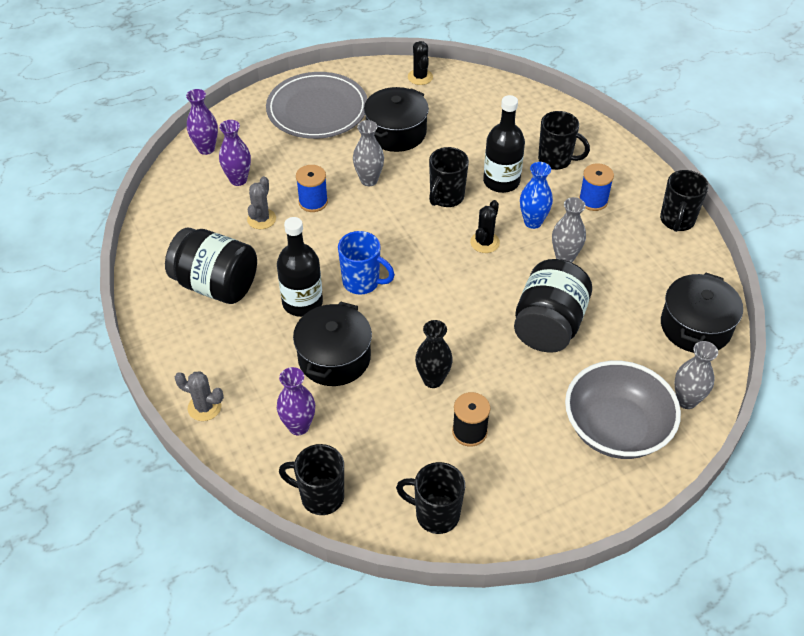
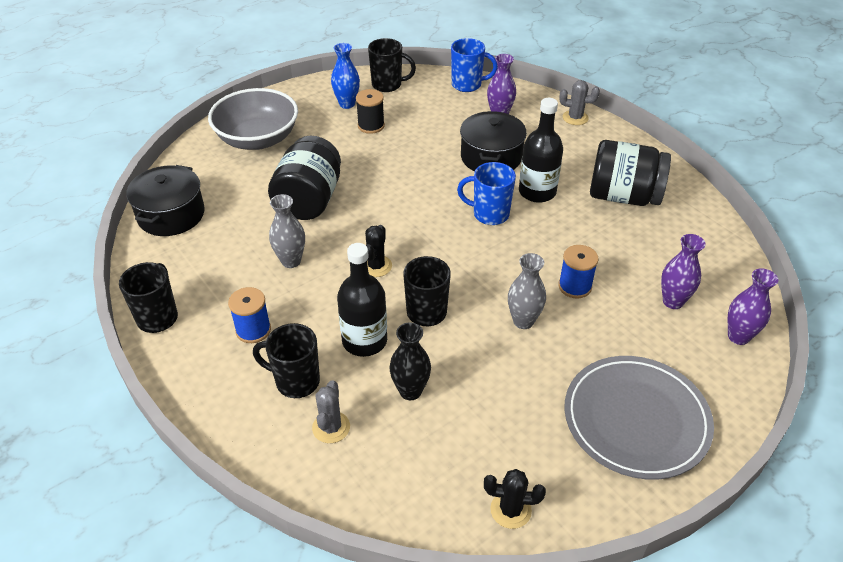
camera: 170 degrees right, 5 degrees down
(261, 219) = (619, 261): grey cactus -> grey cactus (331, 427)
(320, 496) = (467, 85): black mug -> blue mug
(396, 132) = (513, 396): black pot -> none
(420, 77) = (510, 510): black cactus -> black cactus turned 60 degrees counterclockwise
(433, 380) = (405, 152): black vase -> black vase (410, 391)
(533, 222) = (325, 295): blue vase -> blue vase (347, 104)
(686, 400) = (196, 161): grey vase -> none

